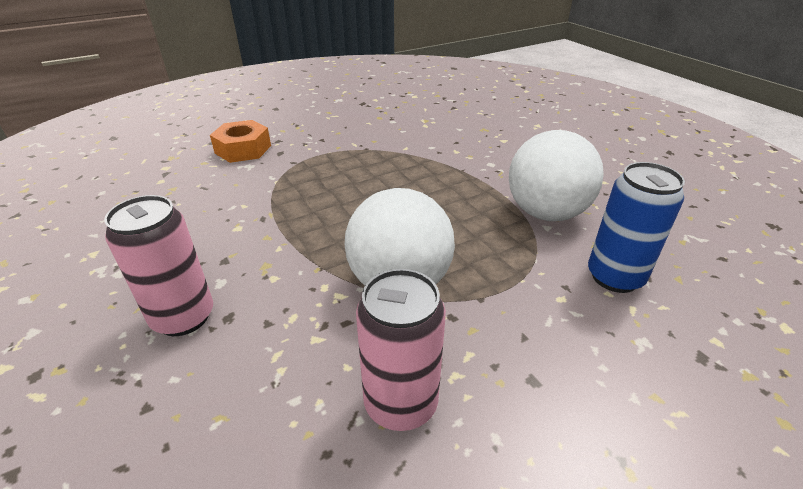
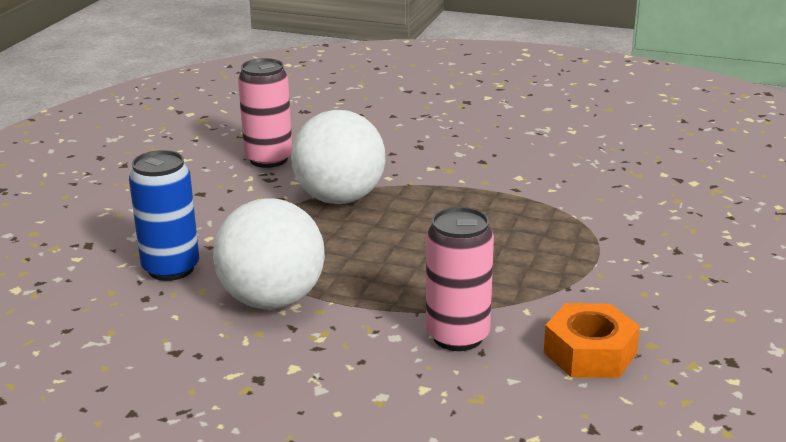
camera: 140 degrees right, 10 degrees down
(183, 317) = (444, 136): pink can -> pink can (457, 336)
(243, 149) = (680, 225): orange nut -> orange nut (589, 353)

